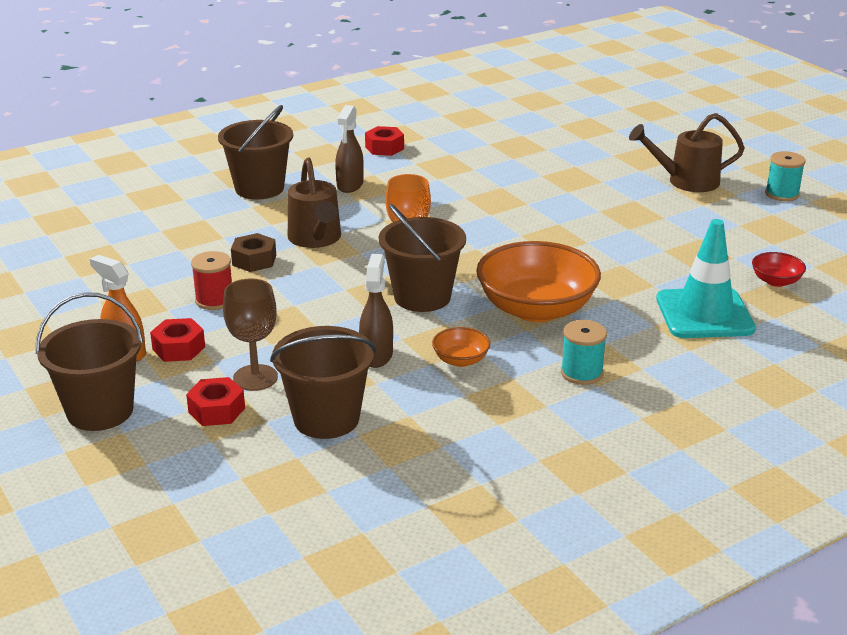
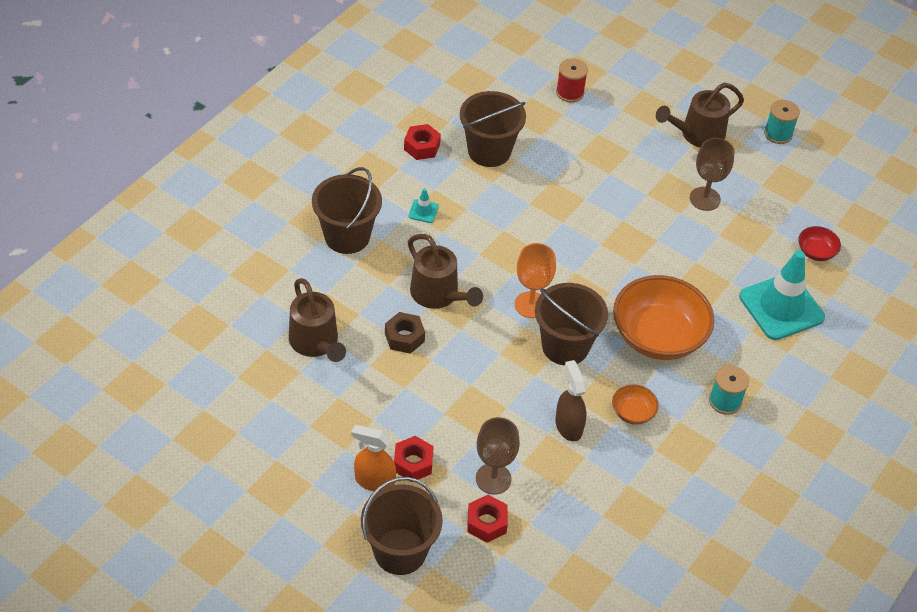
camera: 25 degrees left, 20 degrees up
(162, 248) = (316, 343): none -> brown watering can
(214, 300) = (404, 397): red spool -> red spool (570, 92)
(326, 419) = (571, 506): brown bucket -> brown bucket (489, 151)
(350, 185) = (423, 211): brown spray bottle -> turquoise traffic cone
(664, 223) = (705, 199): none -> brown goblet

